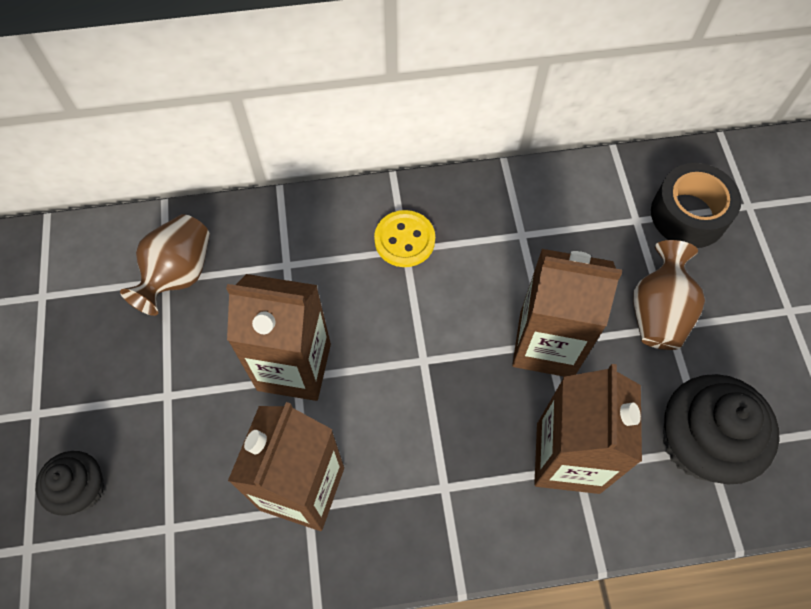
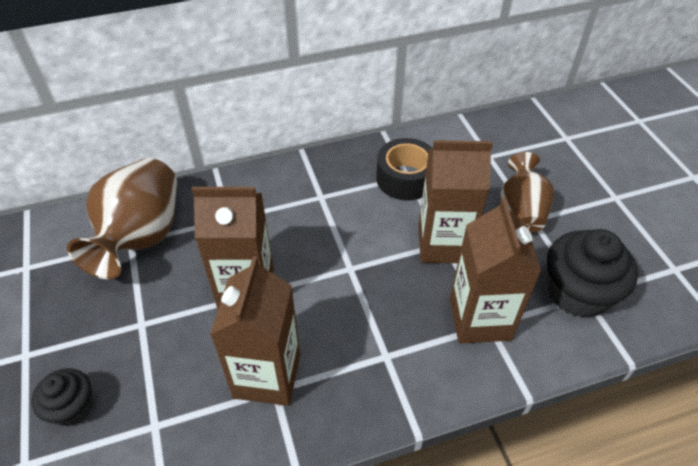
camera: 10 degrees left, 15 degrees down
(178, 274) = (141, 237): brown vase -> brown vase, size x1.54
(404, 240) = (319, 190): yellow button -> none
(688, 215) = (525, 148): black tape -> black tape (405, 178)

